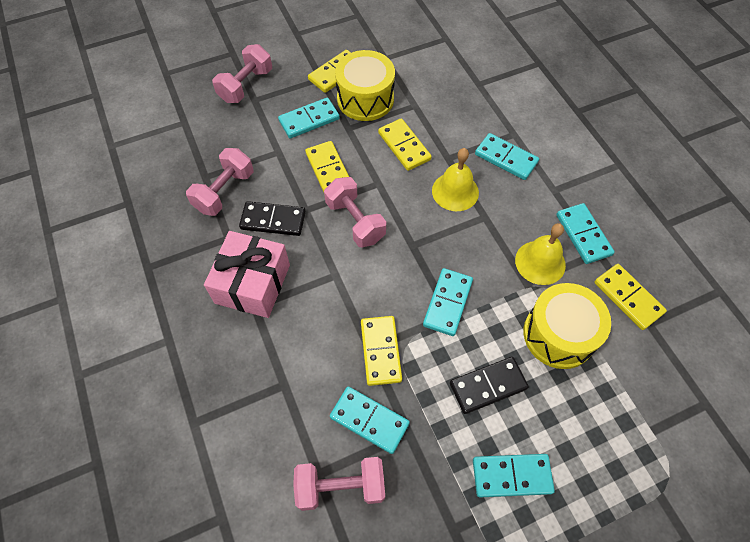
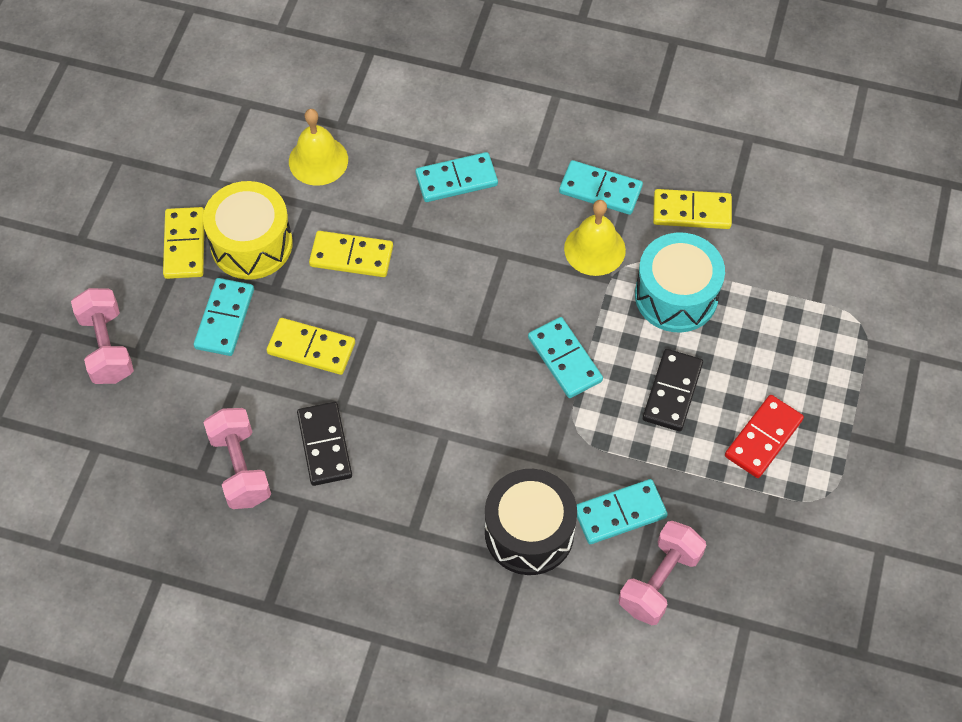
camera: 50 degrees left, 0 degrees up
(252, 284) = (384, 516): pink gift -> none
(273, 220) = (324, 445): black domino -> black domino turned 60 degrees counterclockwise
(308, 373) = (529, 532): none -> black drum
(355, 221) = (400, 370): pink dumbbell -> none
(380, 351) = (562, 454): yellow domino -> none
(455, 191) = (451, 255): yellow bell -> yellow bell (318, 160)
(511, 475) = (763, 438): turquoise domino -> red domino
(559, 334) = (676, 296): yellow drum -> turquoise drum

